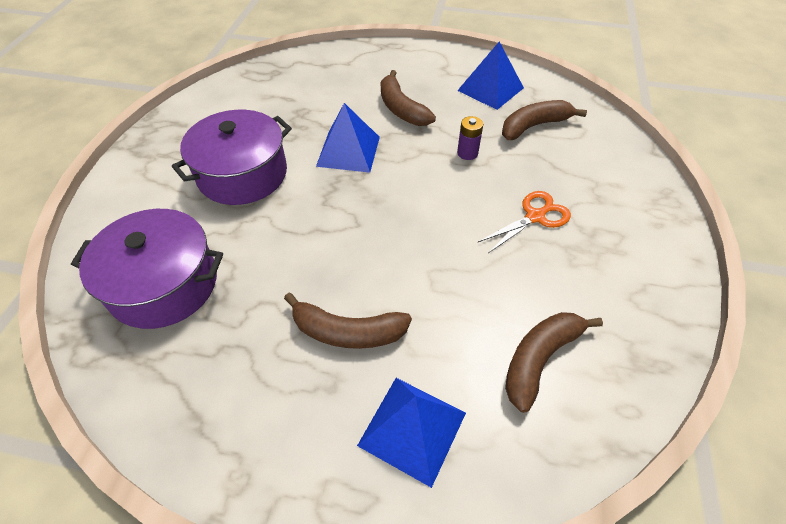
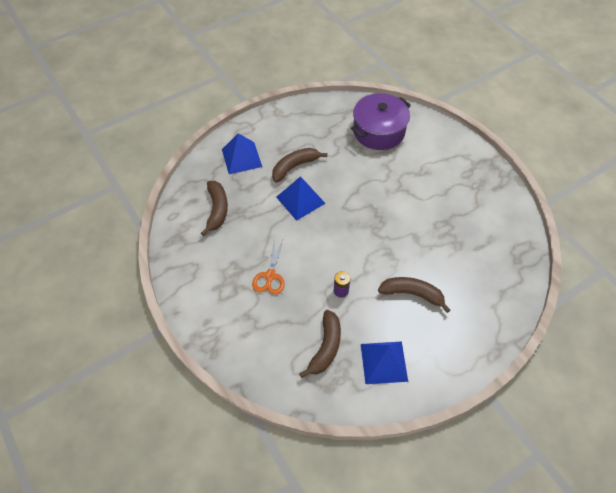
camera: 135 degrees right, 5 degrees up
(242, 174) = (424, 188): purple pot -> none
(348, 151) = (399, 240): blue pyramid -> blue pyramid (300, 200)

